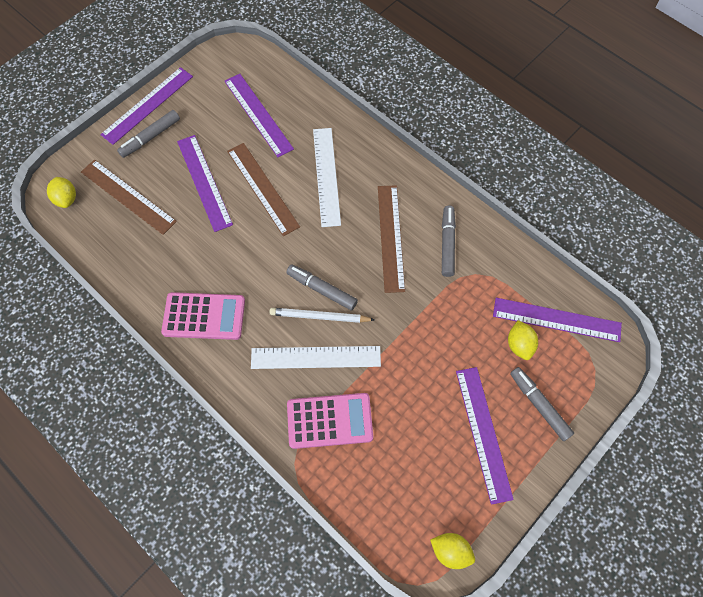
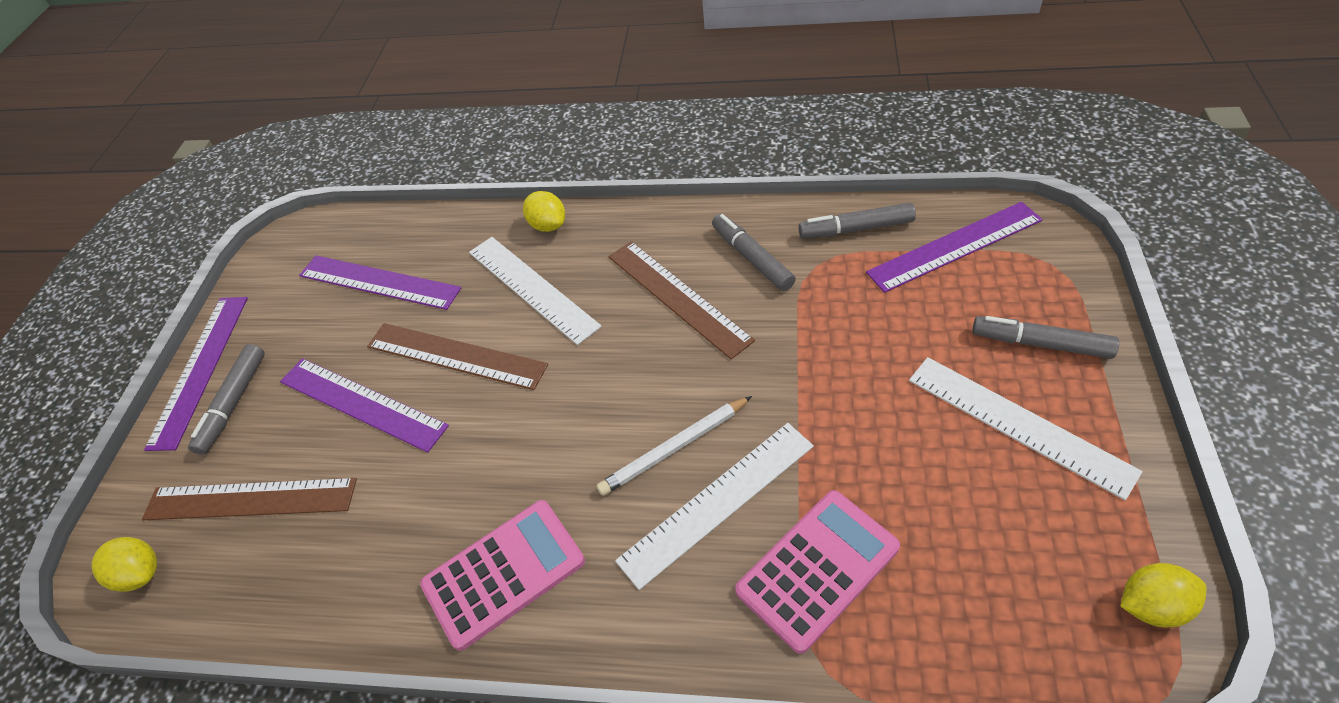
camera: 30 degrees left, 15 degrees down
(322, 289) = (646, 414): grey marker -> grey marker (856, 229)
(483, 433) = (1018, 424): purple ruler -> white ruler
(519, 345) = (946, 299): yellow lemon -> yellow lemon (548, 225)

